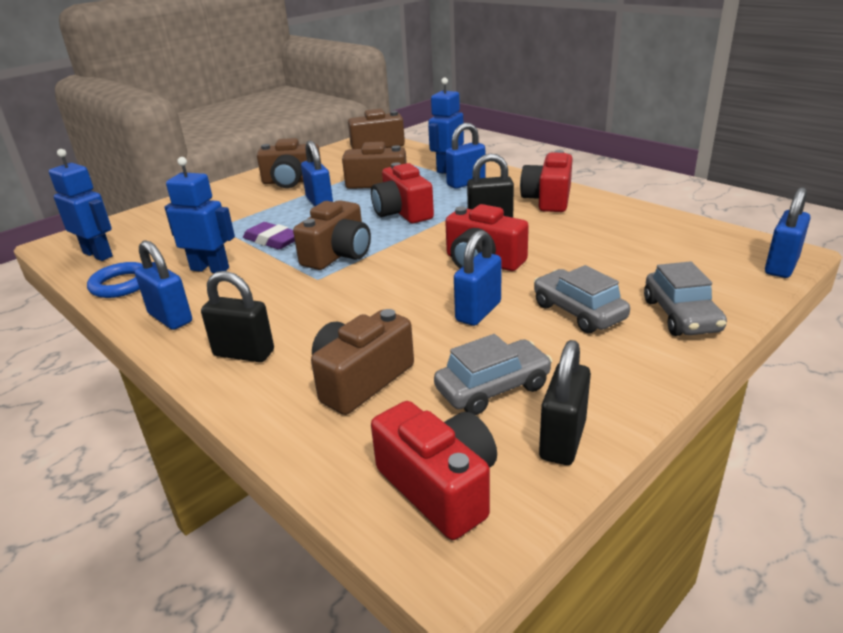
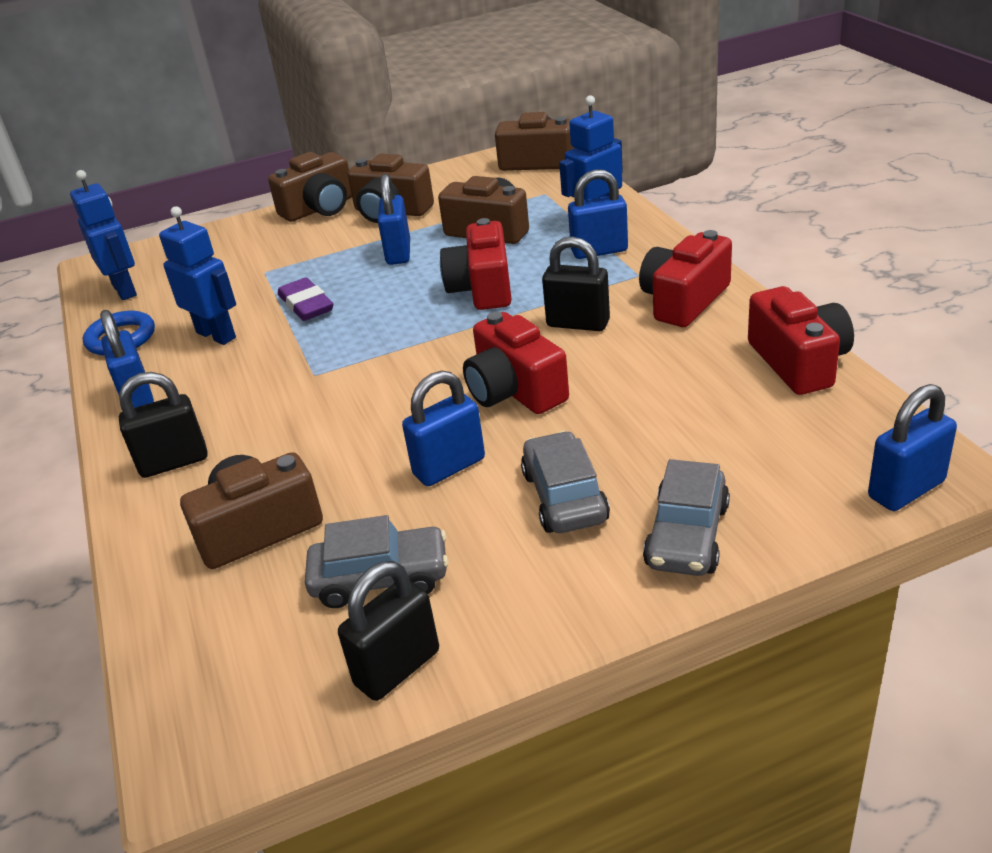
camera: 25 degrees right, 5 degrees up
(244, 353) = (174, 462): black padlock -> black padlock turned 60 degrees counterclockwise
(338, 254) = (360, 342): brown camera -> brown camera (319, 208)
(440, 487) = (235, 683): red camera -> red camera (798, 362)

